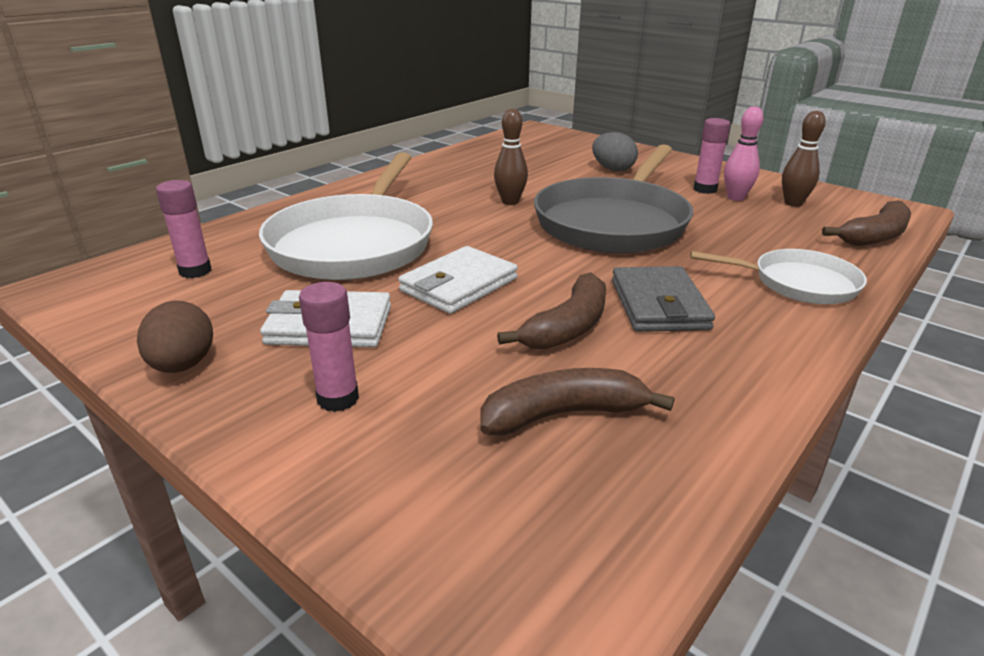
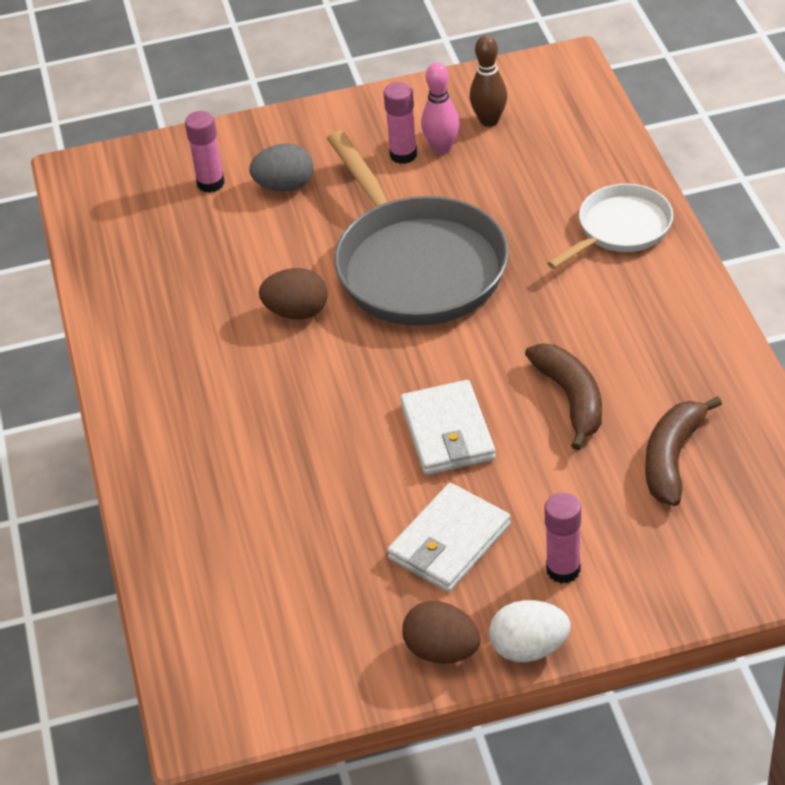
camera: 50 degrees left, 15 degrees up
(195, 271) = (255, 610): pink glue stick -> pink glue stick (210, 183)
(208, 415) = (529, 648): none -> white egg
(354, 243) = (294, 472): white pan -> none
(510, 202) = (297, 312): brown bowling pin -> brown egg
(659, 305) = (583, 328): grey wallet -> none
(874, 236) = (591, 124): brown banana -> none

